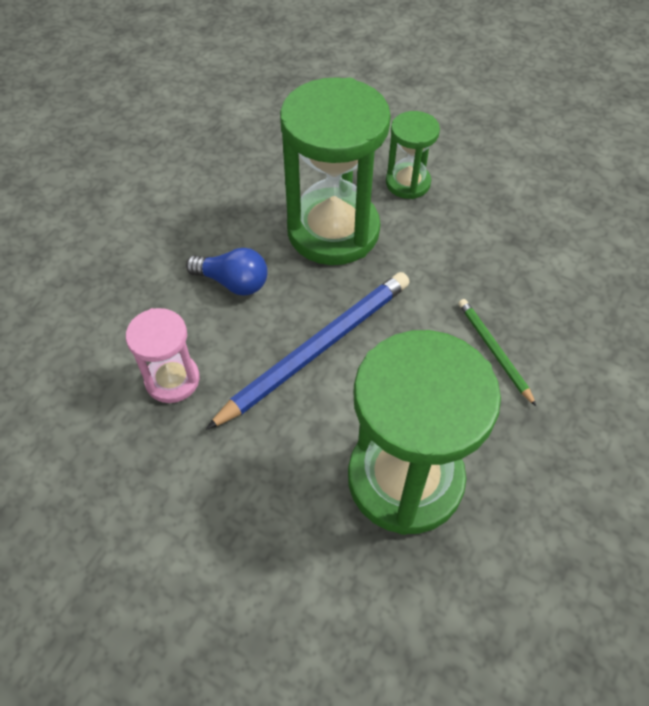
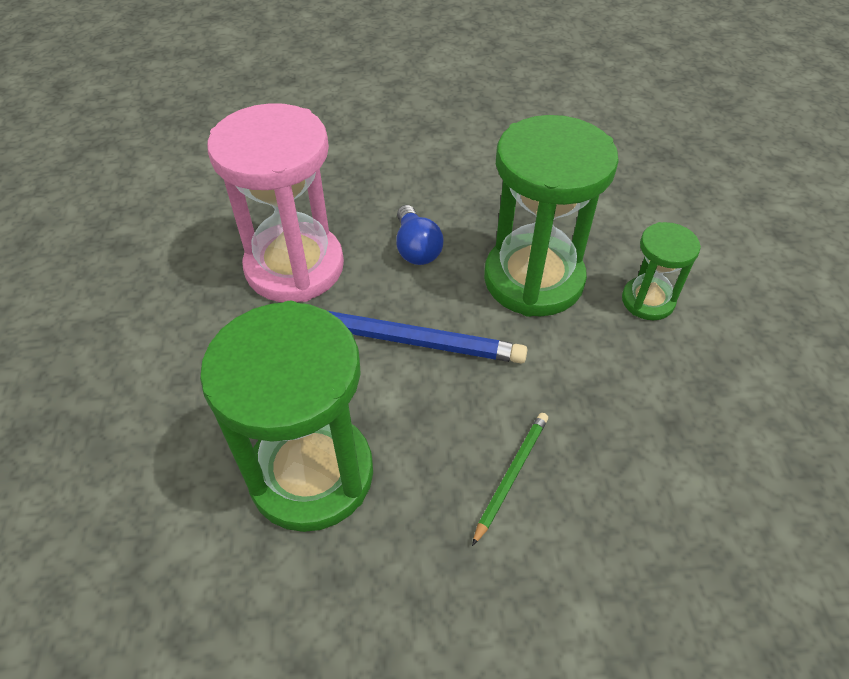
camera: 55 degrees right, 5 degrees down
(172, 380) = (294, 267): pink hourglass -> pink hourglass, size x1.95

